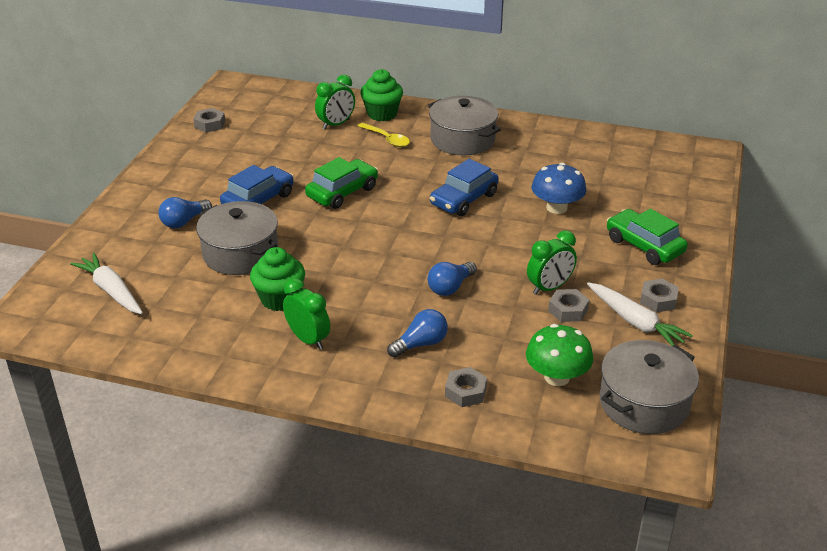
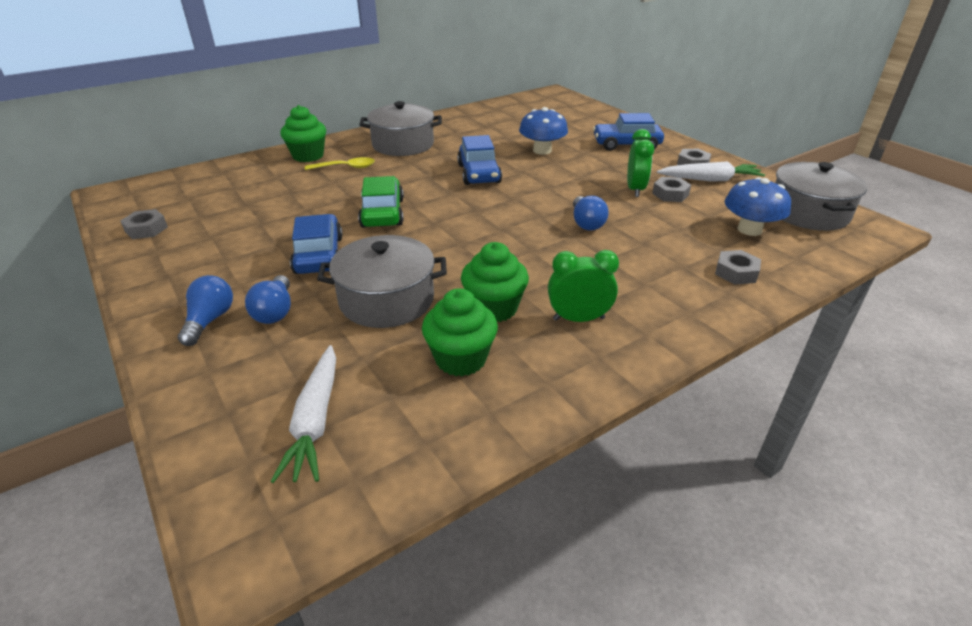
camera: 50 degrees left, 0 degrees up
(111, 291) = (315, 420): white carrot -> white carrot turned 90 degrees counterclockwise
(212, 312) = (461, 359): none -> green cupcake
(336, 124) = (281, 177): green clock -> none
(421, 344) = (649, 266): blue light bulb -> blue light bulb (210, 320)
(557, 377) = (749, 229): green mushroom -> blue mushroom
(644, 246) = (626, 145): green car -> blue car

